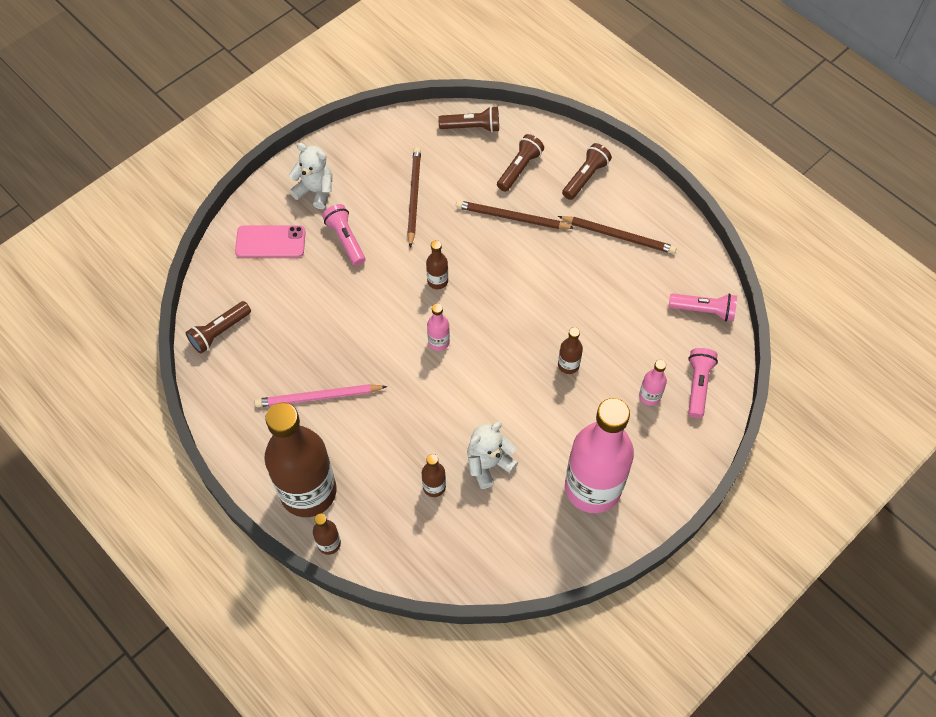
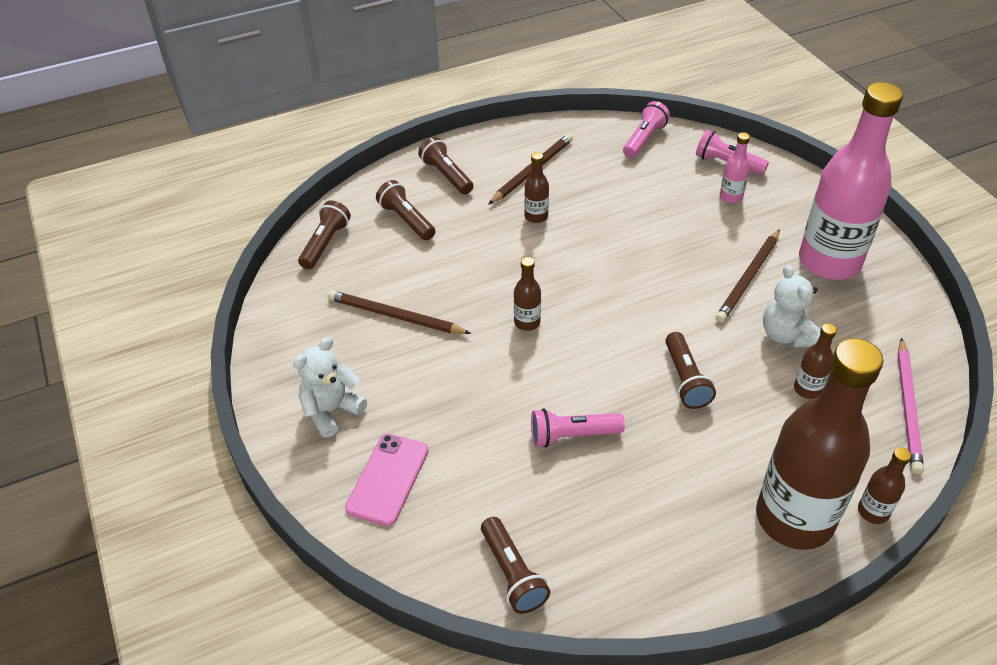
camera: 70 degrees left, 15 degrees down
(318, 397) = (655, 477): pink pencil -> pink pencil (908, 407)
(345, 240) = (425, 396): pink flashlight -> pink flashlight (572, 436)
(415, 400) = (685, 380): none -> brown flashlight
(438, 342) = (612, 341): pink bottle -> none
(512, 217) = (469, 241): brown pencil -> brown pencil (748, 278)
(568, 365) = (677, 244): brown bottle -> brown bottle (536, 216)

